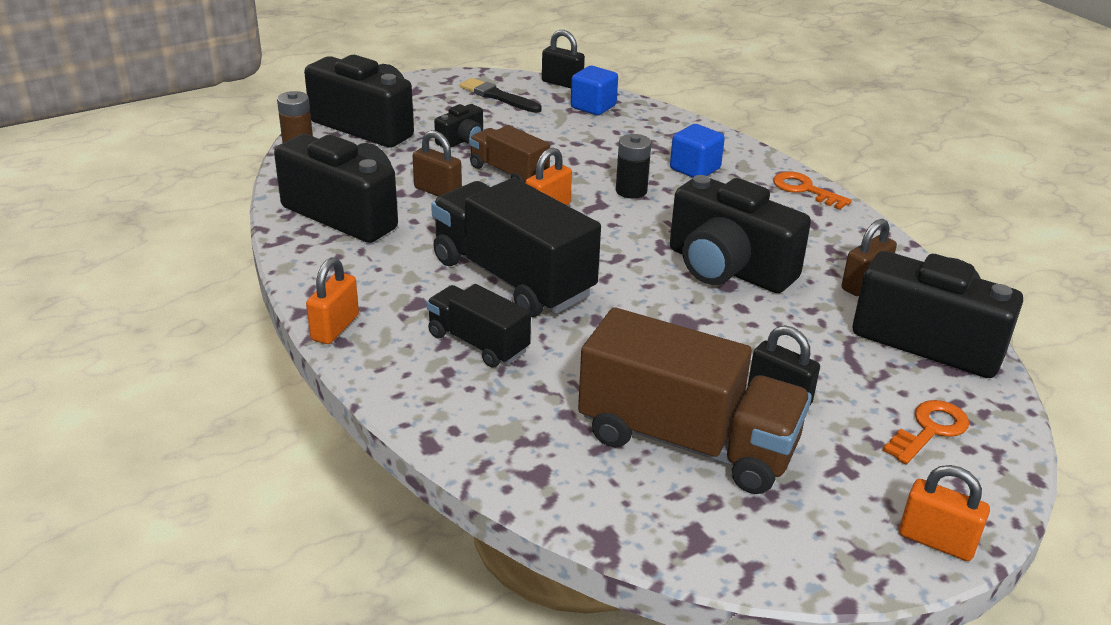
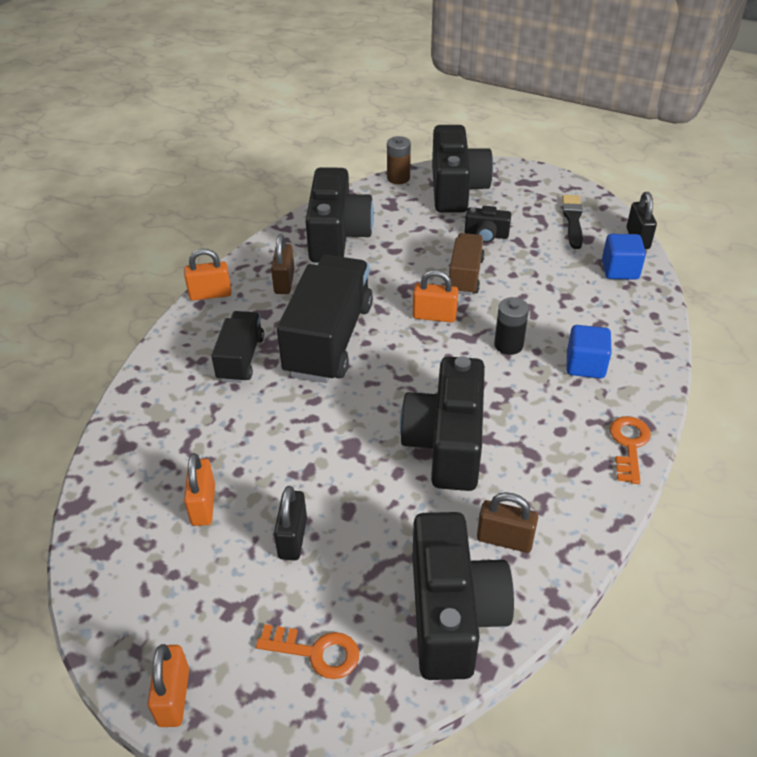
camera: 60 degrees right, 10 degrees up
(438, 191) = (404, 258): brown padlock -> brown padlock (284, 282)
(687, 441) = (203, 505): brown truck -> orange padlock

